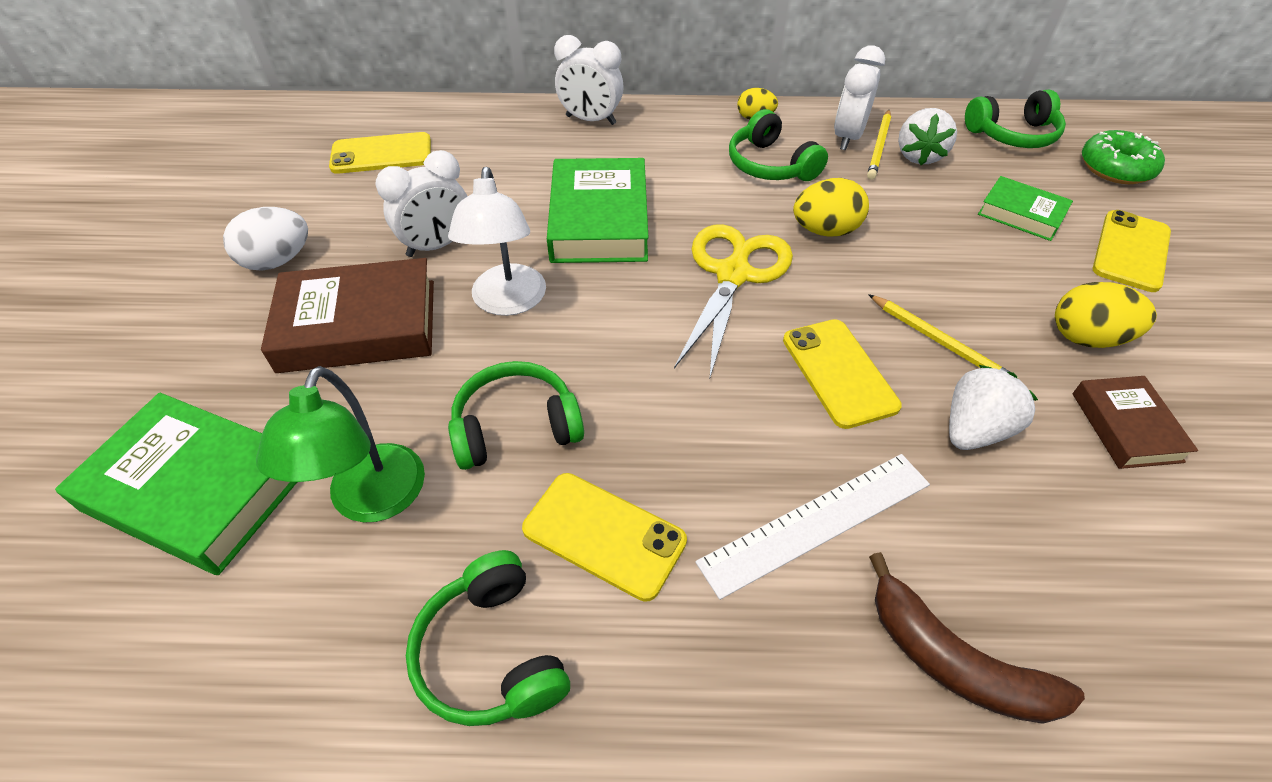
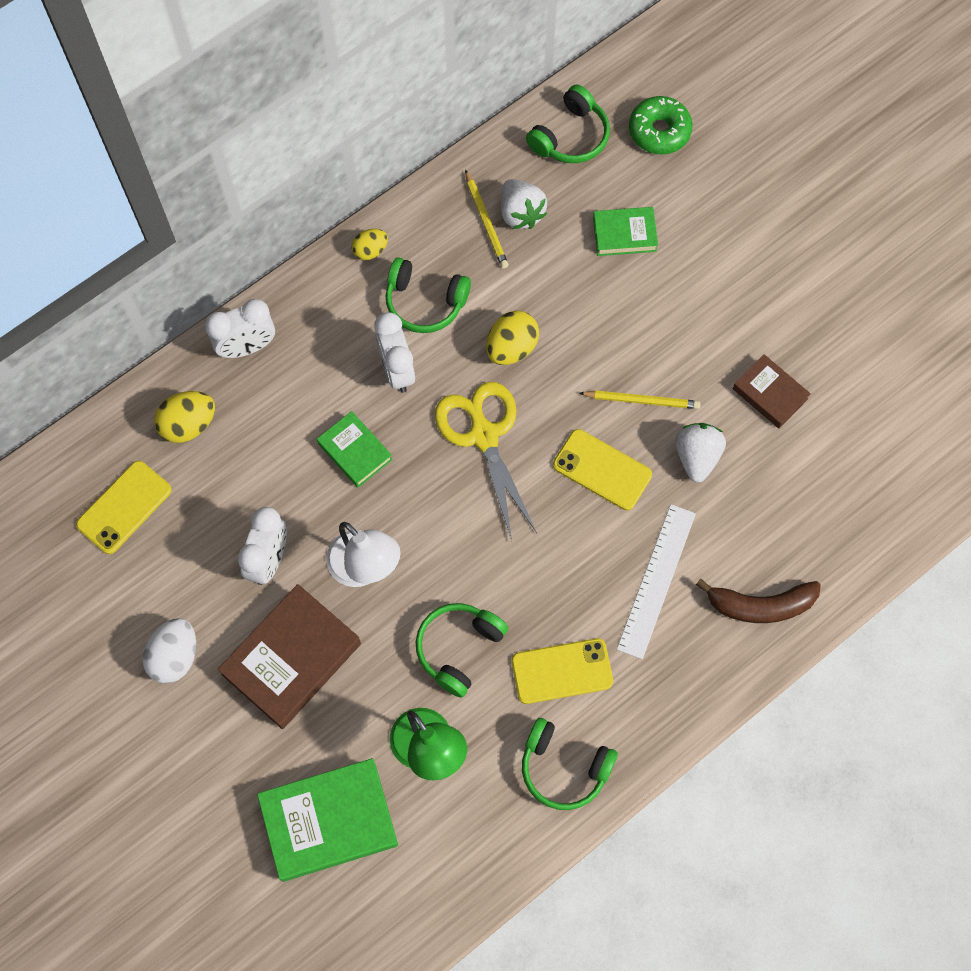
camera: 40 degrees left, 20 degrees up
(599, 220) = (355, 451): green book -> green book, size x0.57
(847, 137) = (456, 226): white clock -> white clock (397, 370)
(1087, 338) = (719, 333): yellow egg -> yellow egg (188, 425)
(1130, 251) = (708, 226): yellow phone -> none

